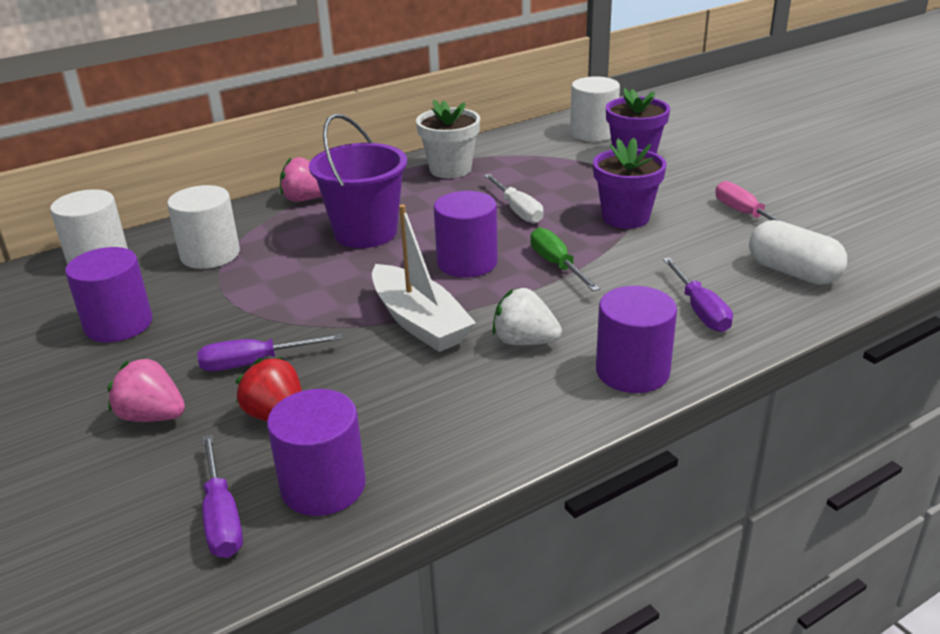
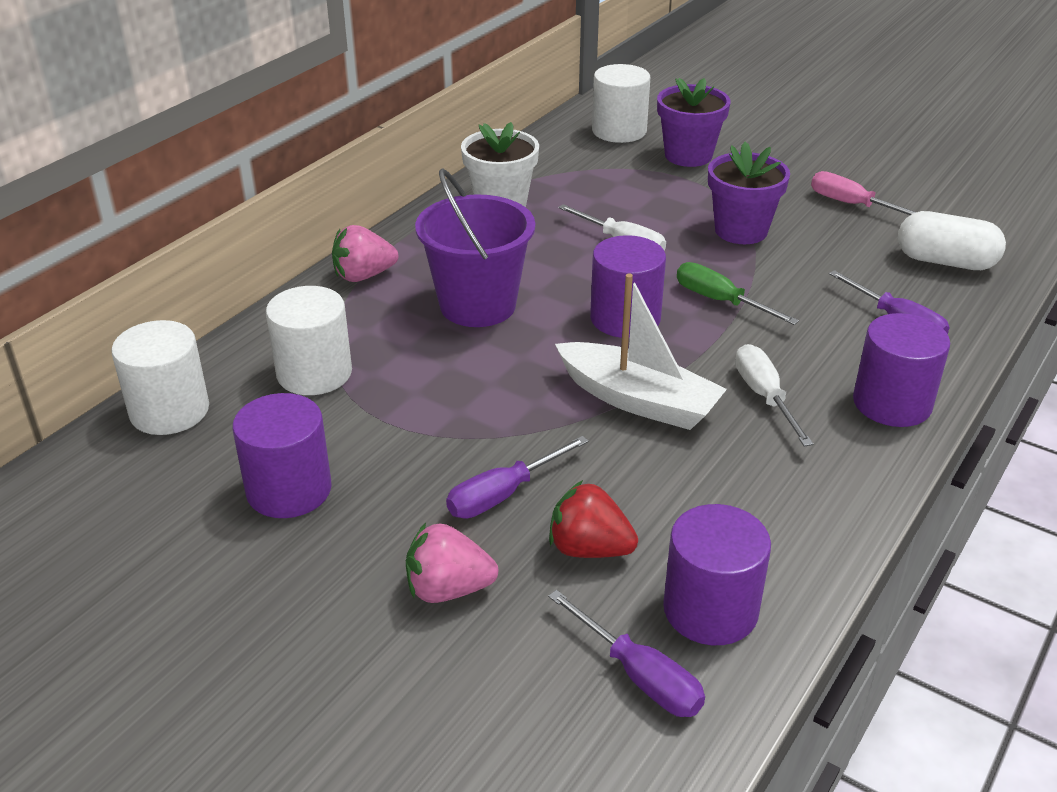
camera: 25 degrees left, 5 degrees up
(524, 341) = (764, 396): white strawberry -> white screwdriver

